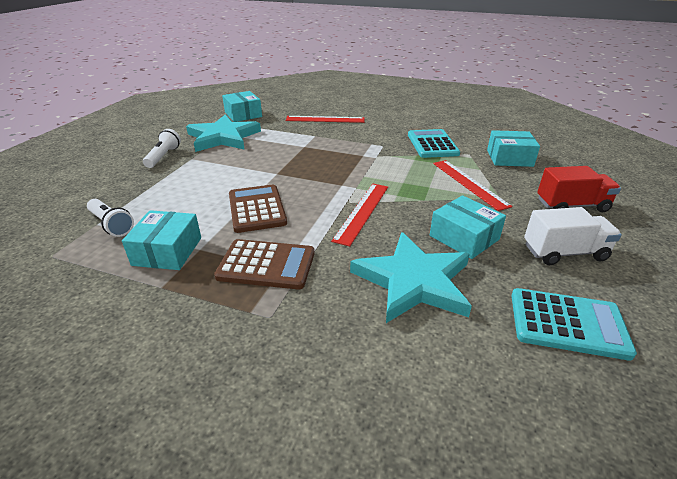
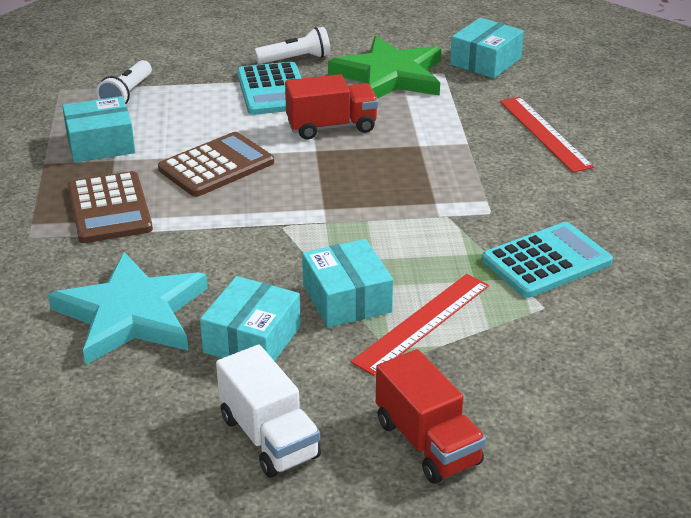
camera: 65 degrees right, 0 degrees up
(223, 137) = (389, 76): turquoise star -> green star
(256, 164) = (331, 127): none -> red truck
(362, 212) = (262, 243): red ruler -> none
(509, 158) = (568, 357): turquoise box -> turquoise box (346, 299)
(567, 323) = (107, 444): turquoise calculator -> turquoise calculator (273, 90)

